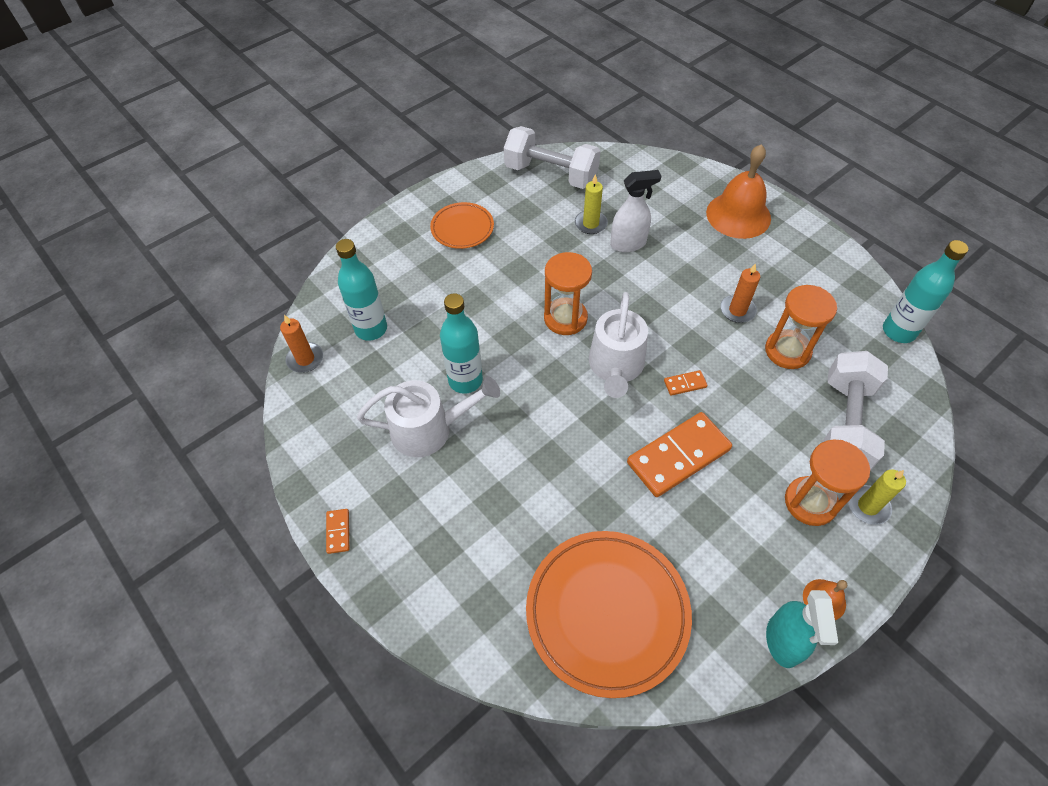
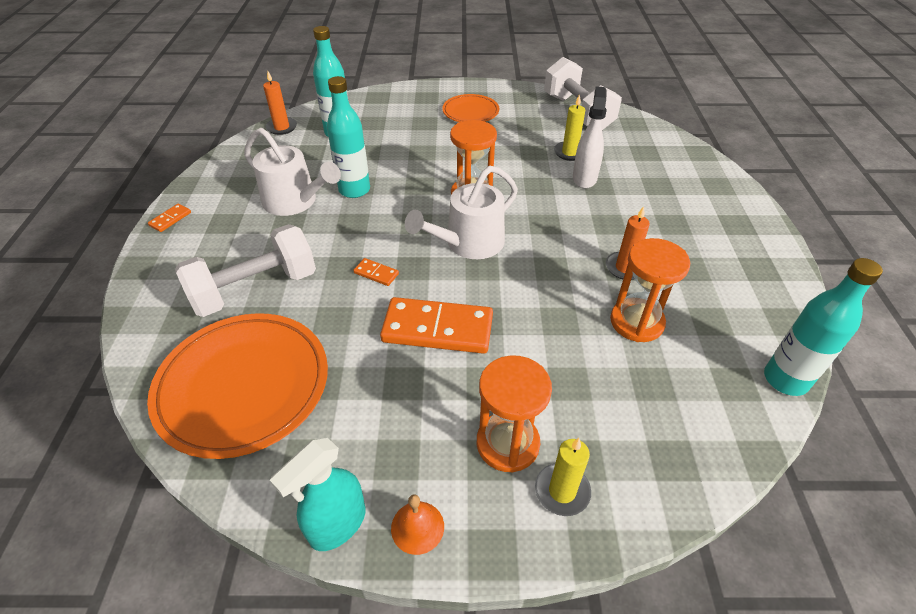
camera: 40 degrees right, 10 degrees down
(628, 244) = (584, 178): white spray bottle -> white spray bottle turned 105 degrees counterclockwise
(685, 384) = (509, 287): orange domino -> orange domino (376, 273)
(738, 215) = (713, 208): orange bell -> none
(844, 424) = (623, 410): white dumbbell -> white dumbbell (255, 289)

